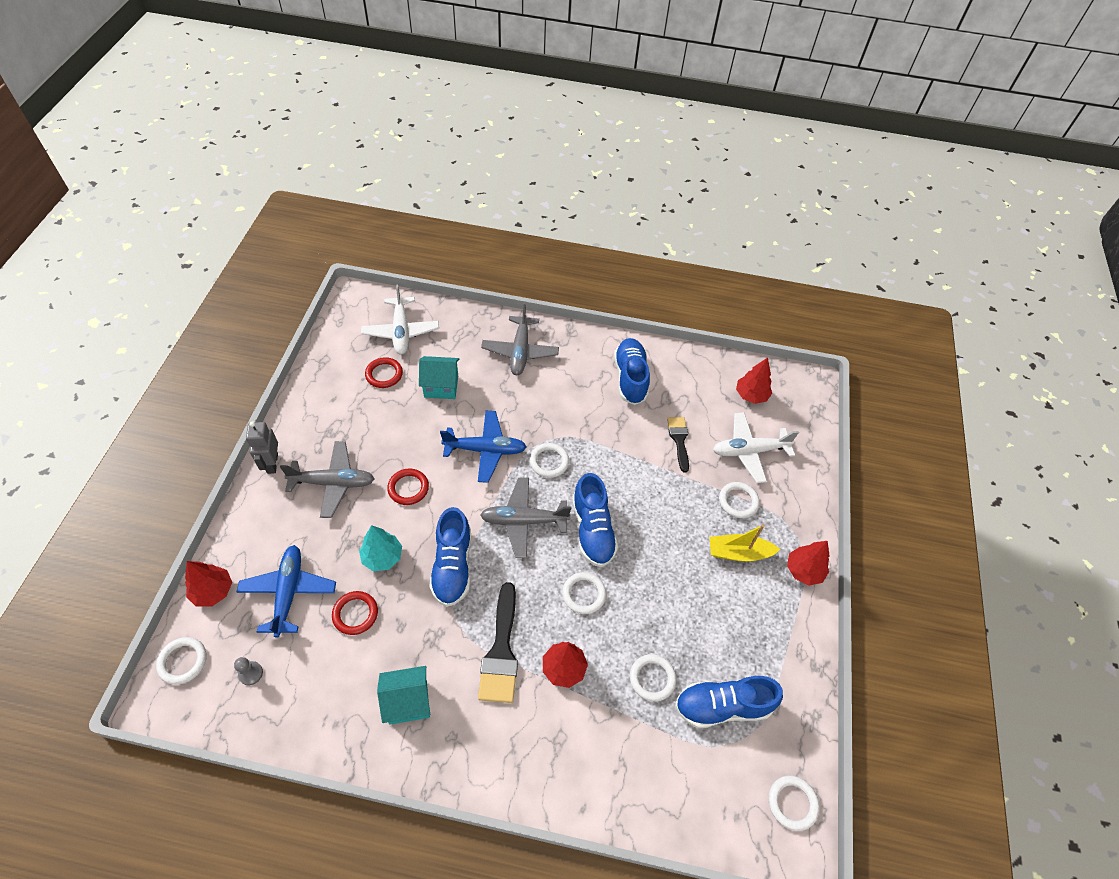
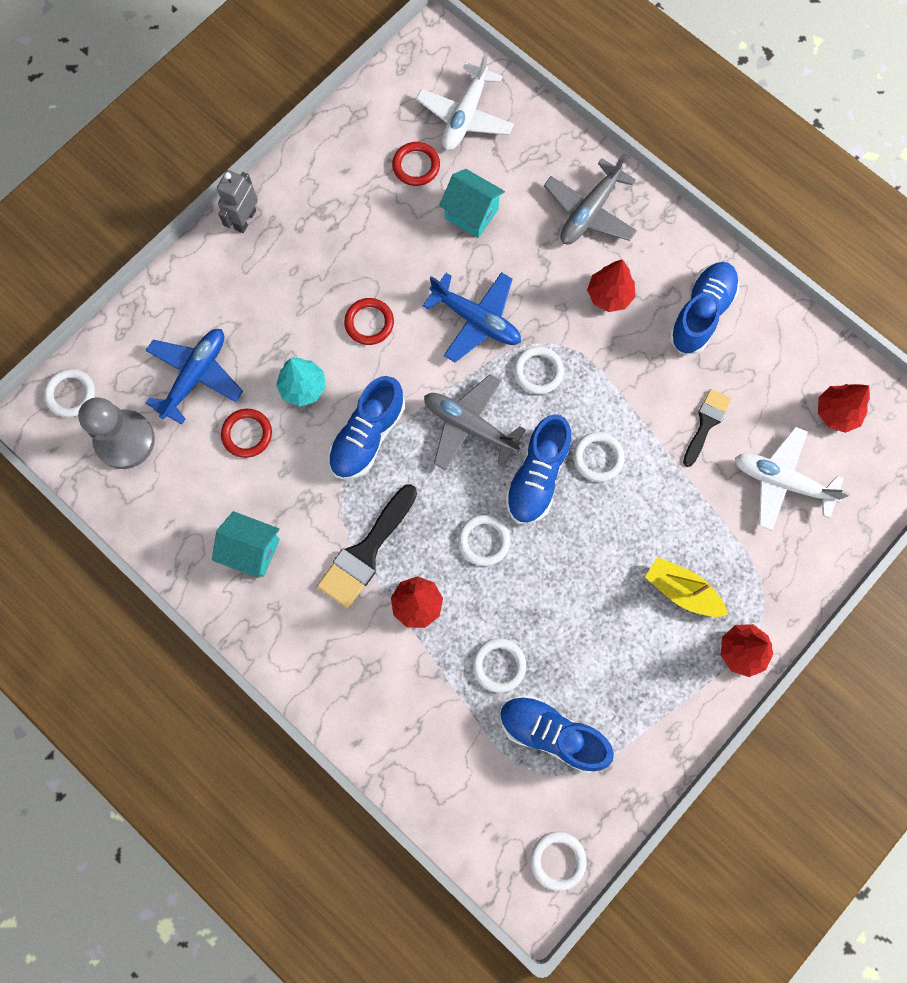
camera: 35 degrees right, 20 degrees up
(213, 591) = (127, 336): red tree -> red tree (609, 295)
(251, 673) = (125, 440): grey pawn -> grey pawn, size x2.40
(333, 483) = (295, 276): grey plane -> none
(738, 501) = (724, 533): white ring -> white ring (598, 458)

